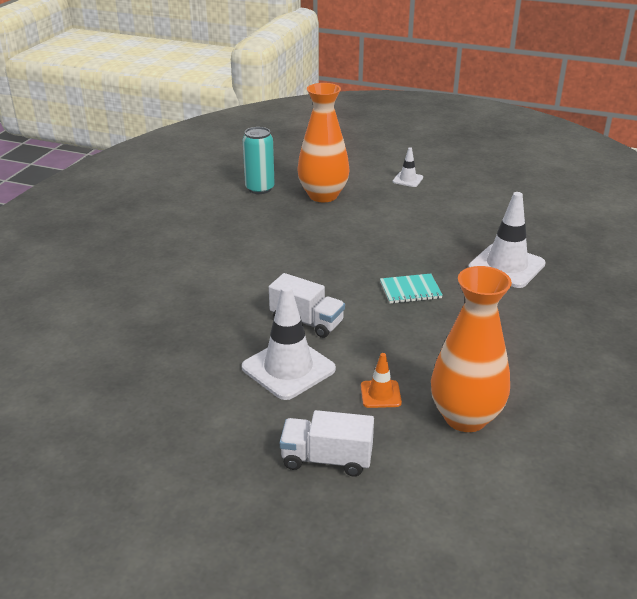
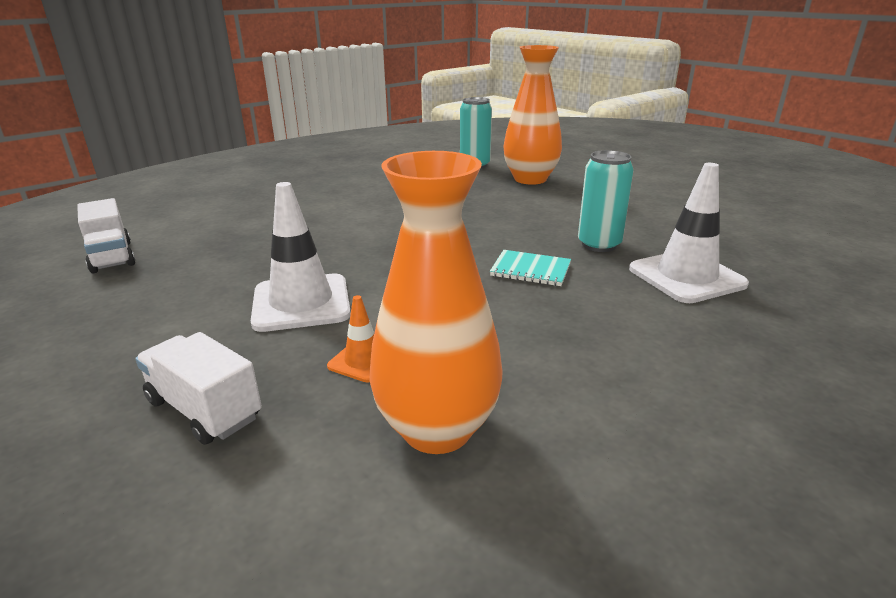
camera: 30 degrees right, 5 degrees down
(306, 321) = (379, 268): white truck -> white truck (111, 257)
(407, 179) = (638, 183): white traffic cone -> none
(433, 253) = (599, 244): none -> turquoise can

